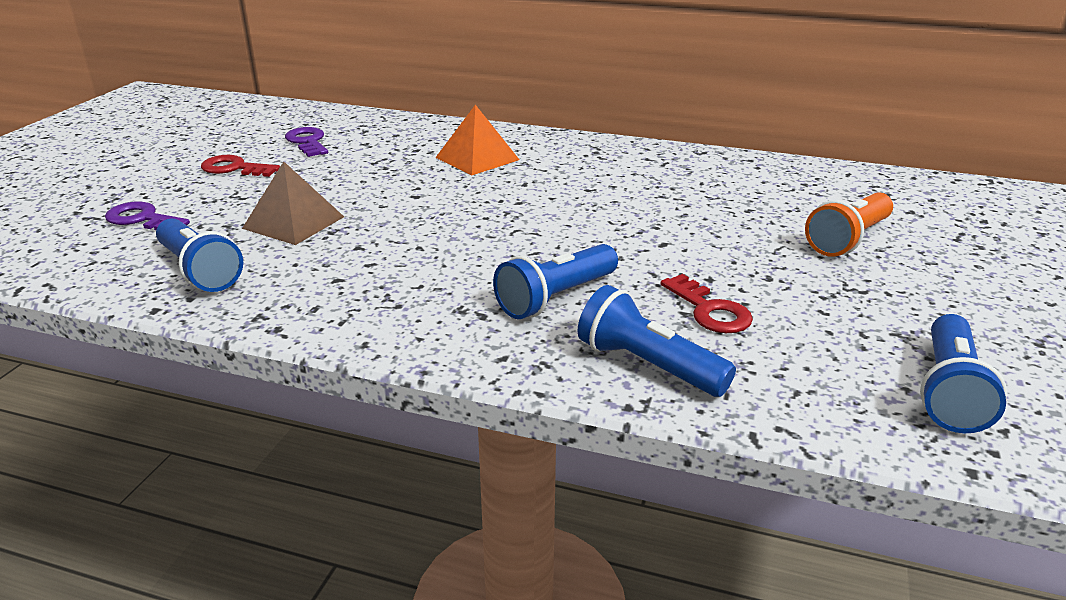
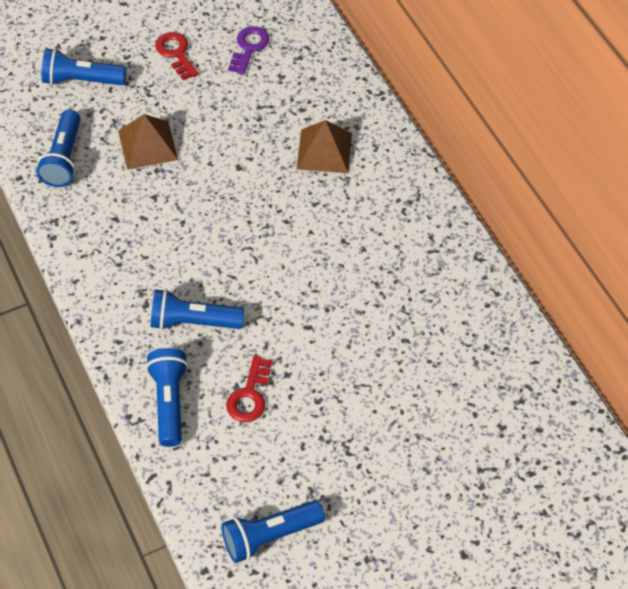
camera: 45 degrees right, 25 degrees up
(142, 219) = (81, 80): purple key -> blue flashlight
(477, 158) = (324, 151): orange pyramid -> brown pyramid
(848, 240) = (414, 414): orange flashlight -> none

